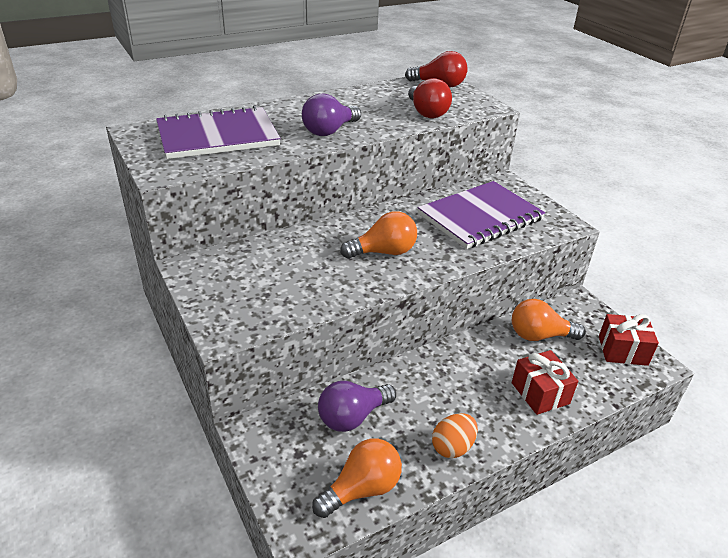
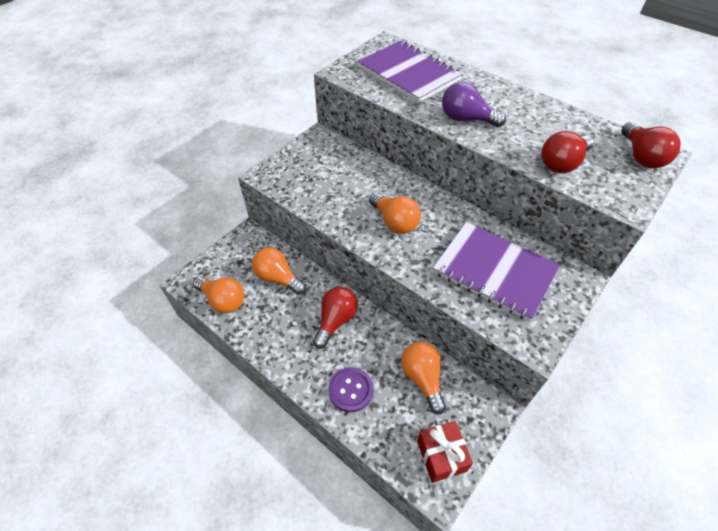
camera: 70 degrees right, 15 degrees up
(352, 417) = (278, 278): purple light bulb -> orange light bulb
(444, 379) = (335, 320): none -> red light bulb
(452, 447) = (273, 341): orange egg -> none
(540, 393) = (350, 390): red gift -> purple button

